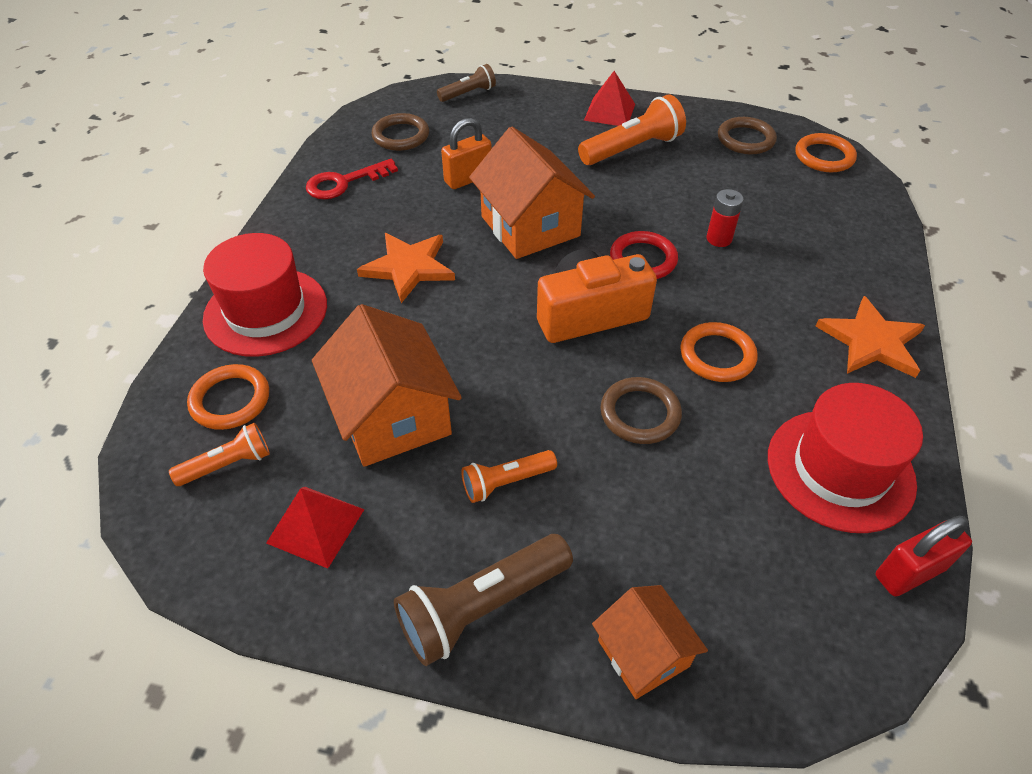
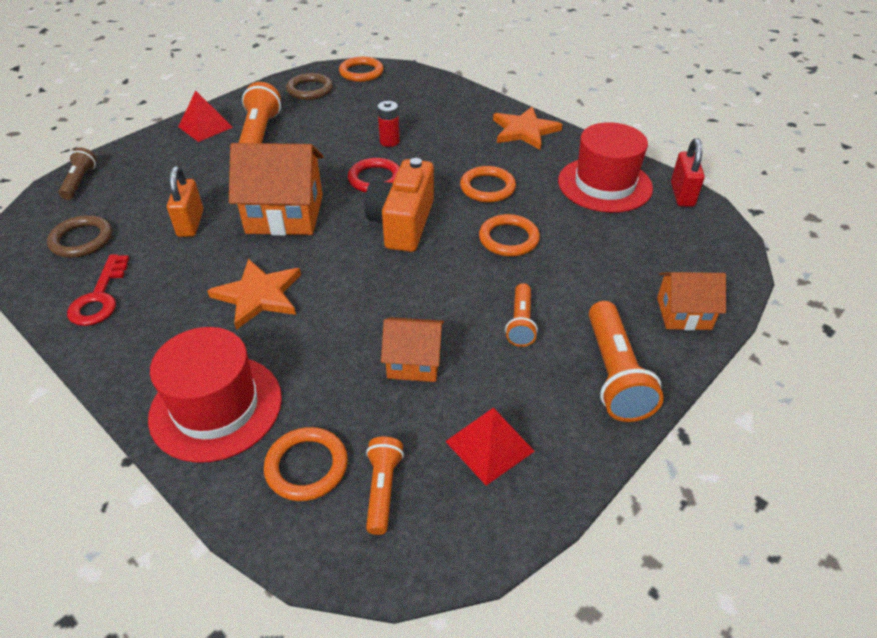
camera: 60 degrees left, 5 degrees down
(392, 416) = (414, 362): orange house -> orange house, size x0.58
(482, 606) = (614, 374): brown flashlight -> orange flashlight
(640, 414) = (508, 239): brown ring -> orange ring

